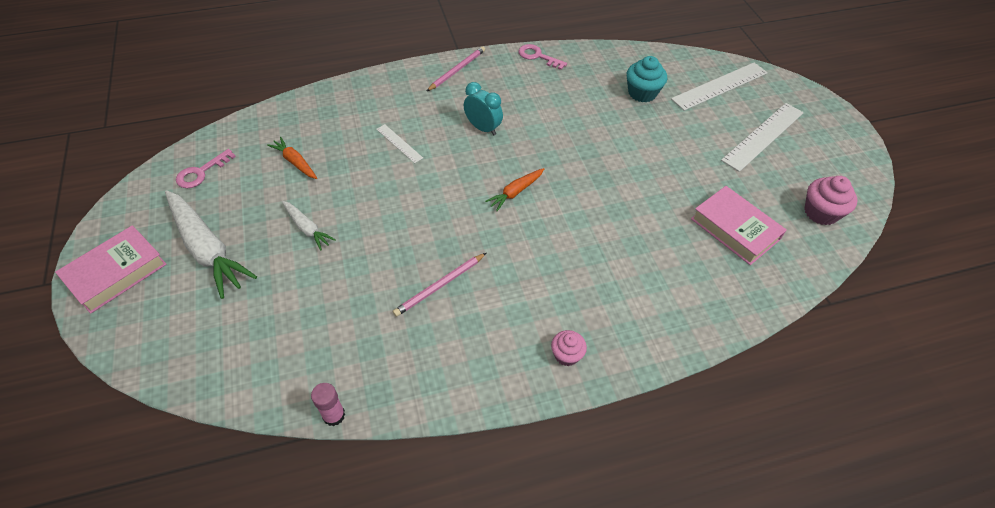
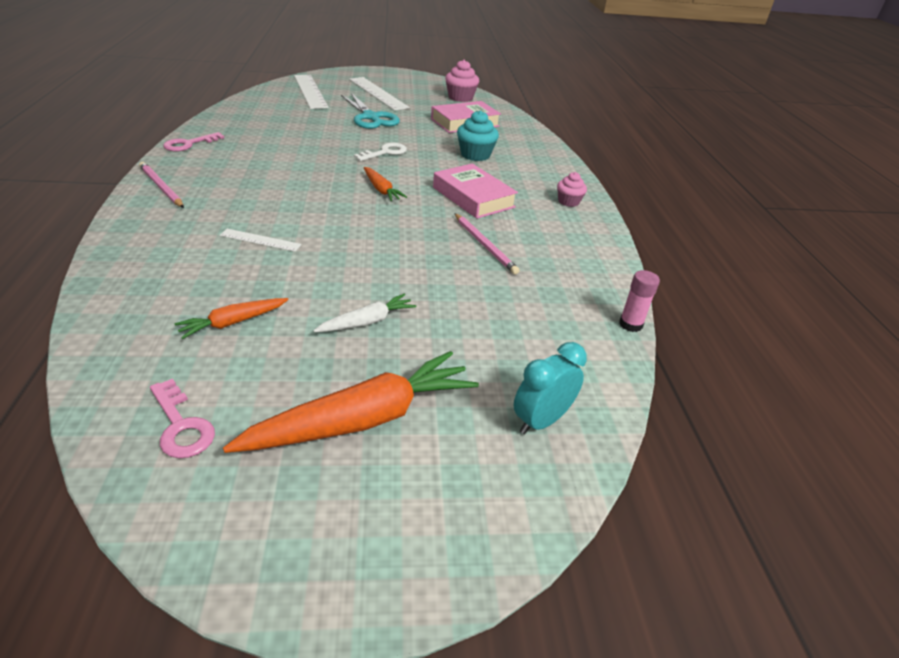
camera: 80 degrees left, 15 degrees down
(116, 273) = (371, 541): pink book -> pink book (473, 197)
(207, 249) = (364, 419): white carrot -> orange carrot
(399, 143) = (260, 240): white ruler -> white ruler turned 45 degrees clockwise
(483, 128) = (277, 189): turquoise clock -> turquoise clock (541, 421)
(600, 177) = (385, 152): none -> white key
(642, 93) = (292, 116): turquoise cupcake -> turquoise cupcake (475, 155)
(684, 147) = (370, 117): none -> turquoise scissors

